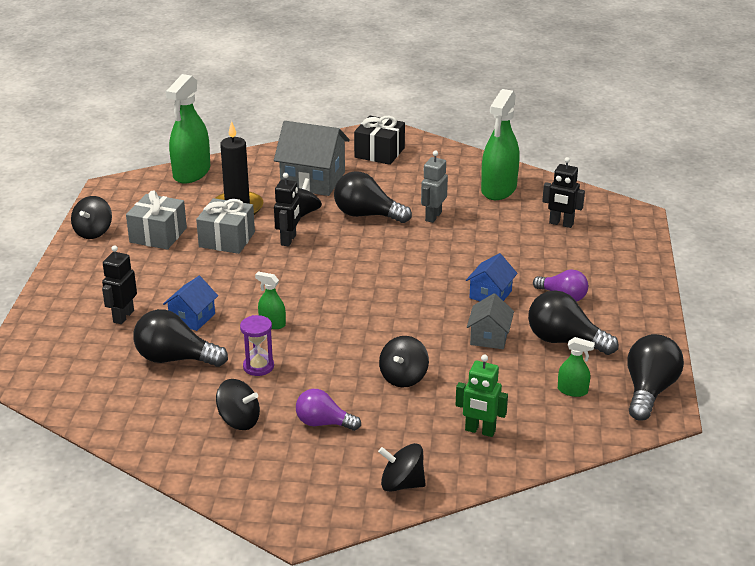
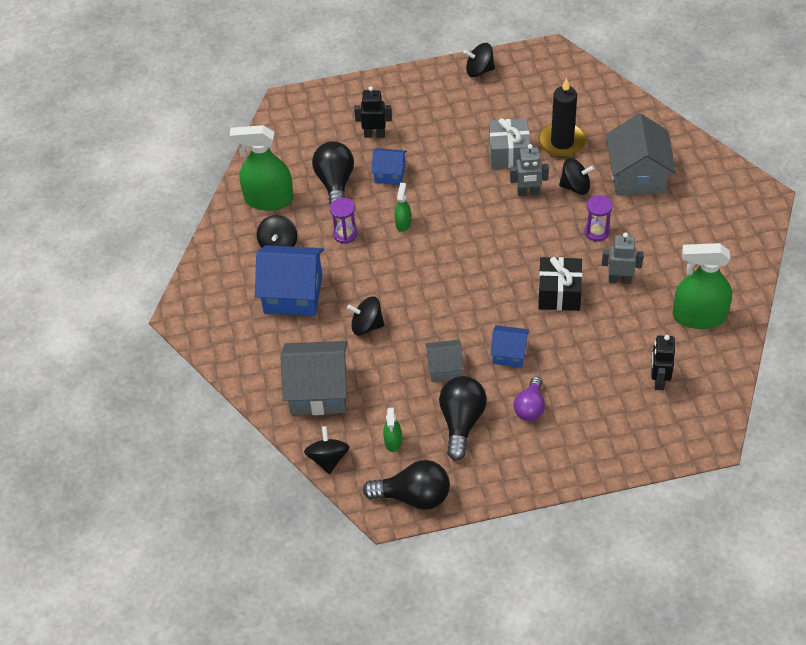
camera: 75 degrees right, 20 degrees up
(158, 235) = (494, 109): grey gift -> none
(191, 173) = (604, 92): green spray bottle -> green spray bottle (269, 199)
(288, 240) = (528, 193): black robot -> grey robot
(323, 423) = (293, 294): purple light bulb -> blue house
(367, 215) = (596, 232): black light bulb -> purple hourglass
(379, 153) = (718, 207): black gift -> black gift (559, 293)
(402, 484) = (242, 359): black spinning top -> black spinning top (328, 459)
(480, 431) = (318, 391): green robot -> grey house

